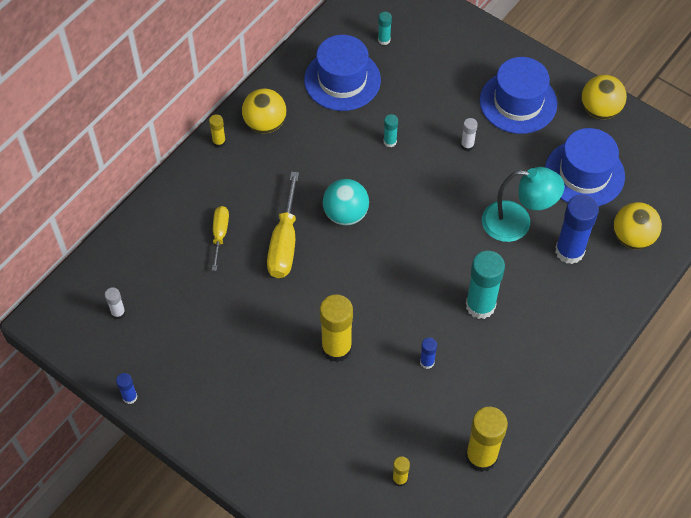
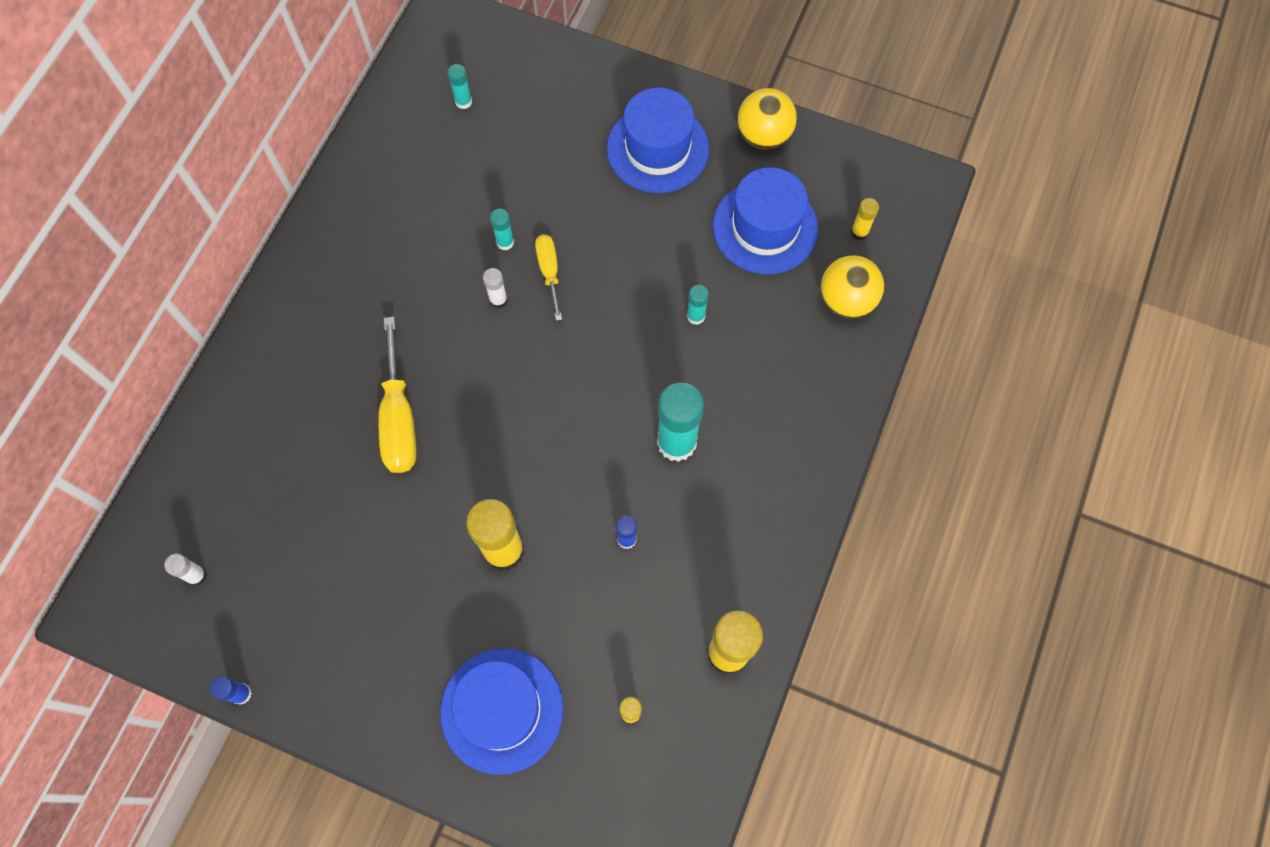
camera: 15 degrees left, 10 degrees up
(219, 142) = (277, 296): yellow glue stick -> yellow glue stick (859, 232)
(220, 234) = (309, 428): yellow screwdriver -> yellow screwdriver (549, 271)
(265, 124) = (333, 256): yellow ball -> none
(342, 80) = (422, 170): blue hat -> blue hat (502, 710)
(345, 214) = (471, 358): turquoise ball -> none
(467, 145) = (606, 224): white glue stick -> white glue stick (498, 300)
(517, 223) = (696, 316): turquoise lamp -> turquoise glue stick
(569, 251) = (772, 338): blue glue stick -> none

